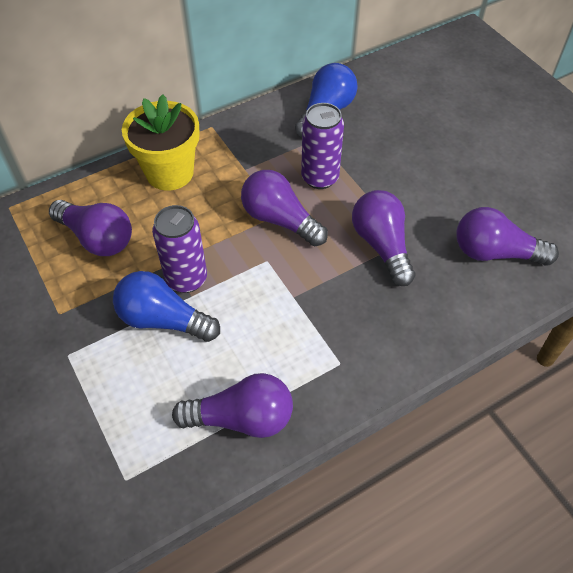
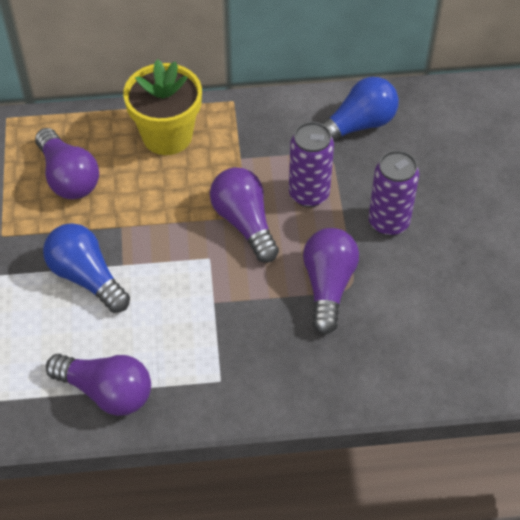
camera: 25 degrees right, 0 degrees up
(186, 279) = (127, 247): purple can -> purple can (388, 222)
(495, 253) = (437, 337): purple light bulb -> none

